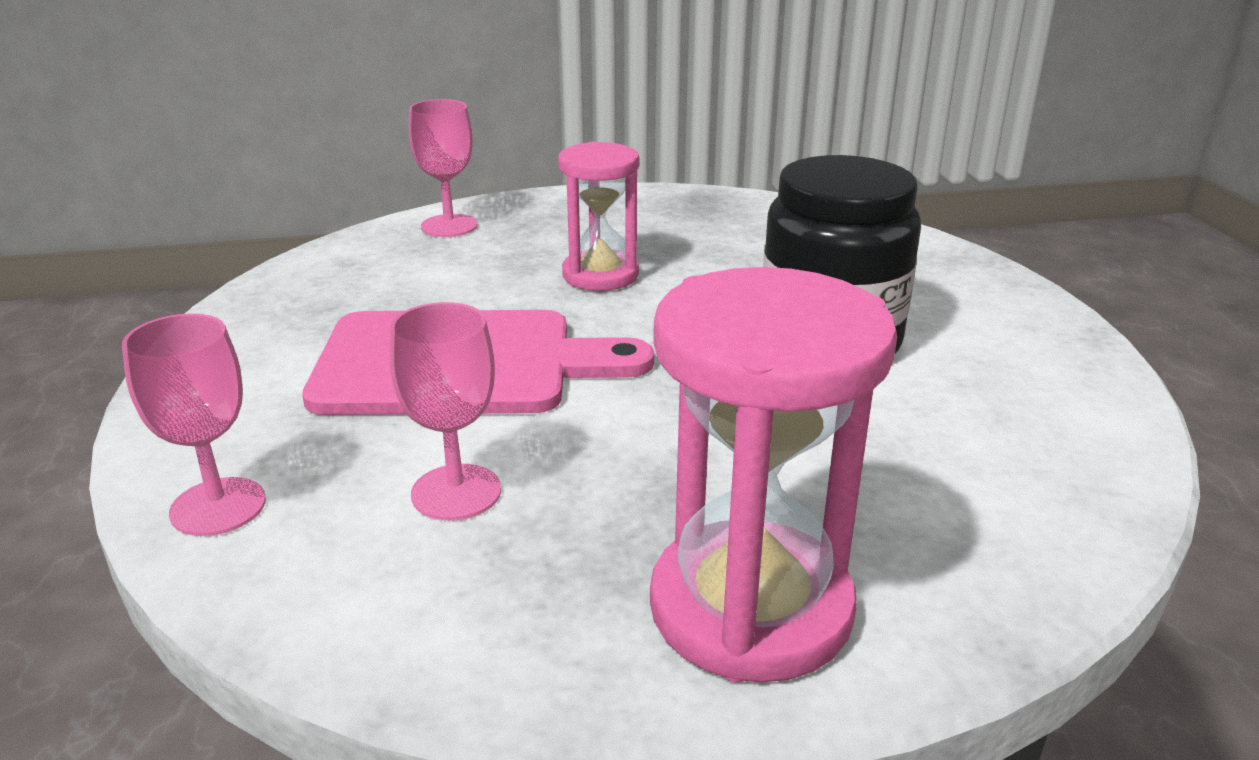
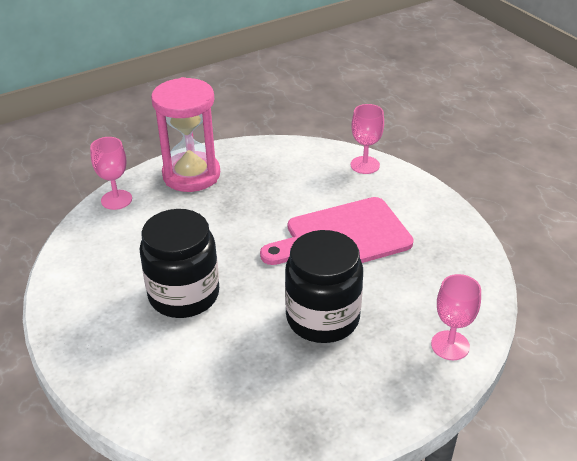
camera: 160 degrees right, 10 degrees up
(456, 492) = (297, 186): pink goblet -> pink goblet (116, 200)
(600, 275) = (322, 318): pink hourglass -> black jar

